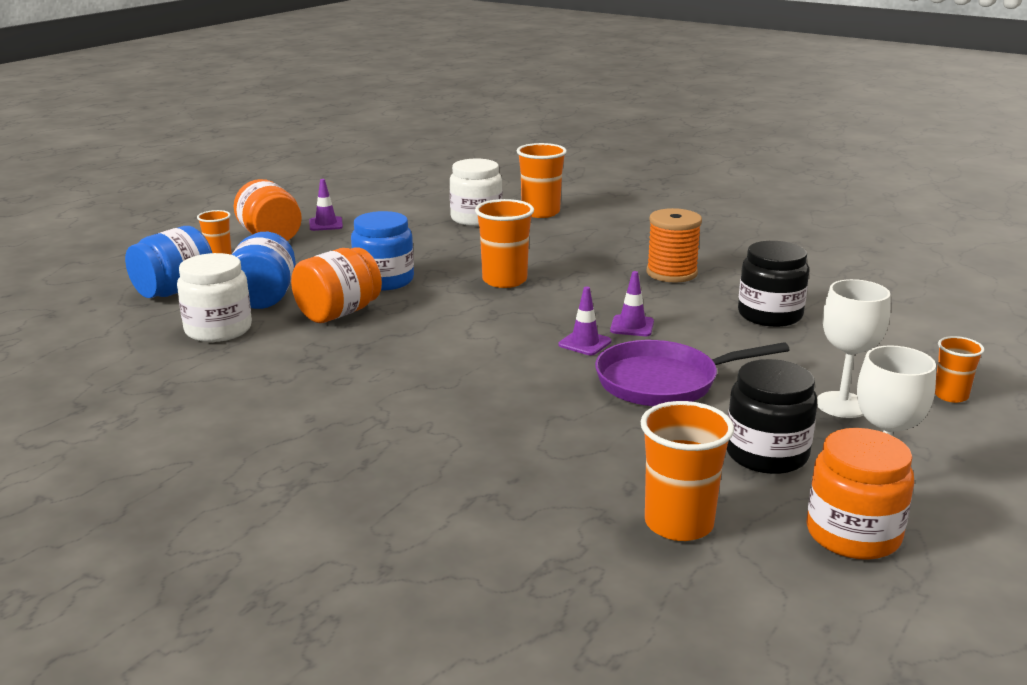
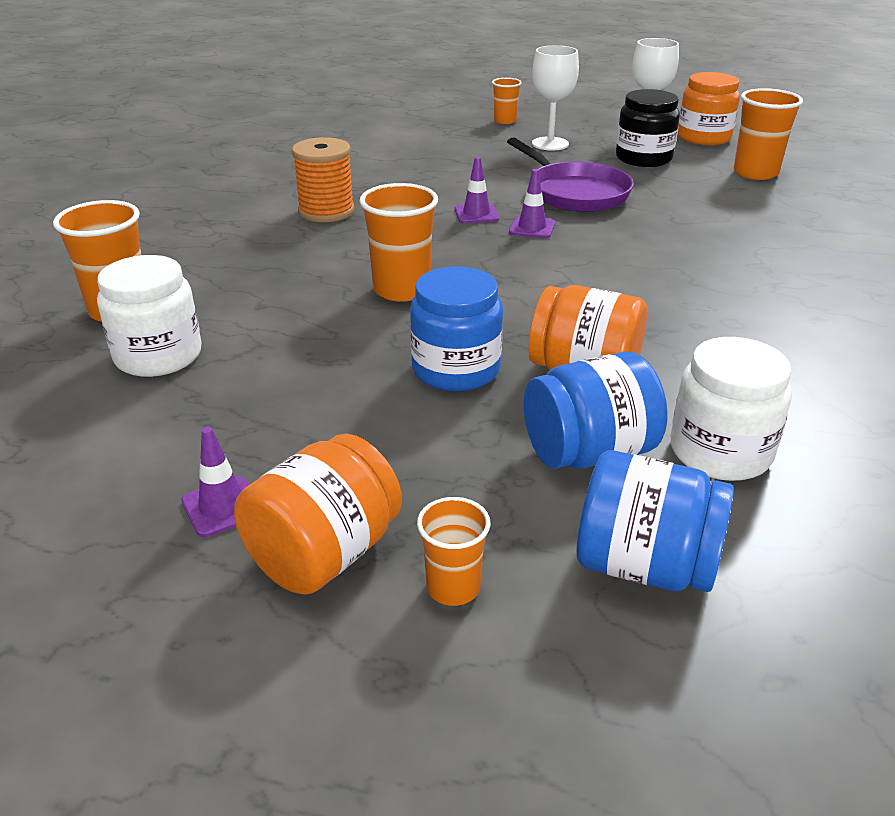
camera: 110 degrees left, 10 degrees up
(770, 315) = (407, 169): black jar -> none

